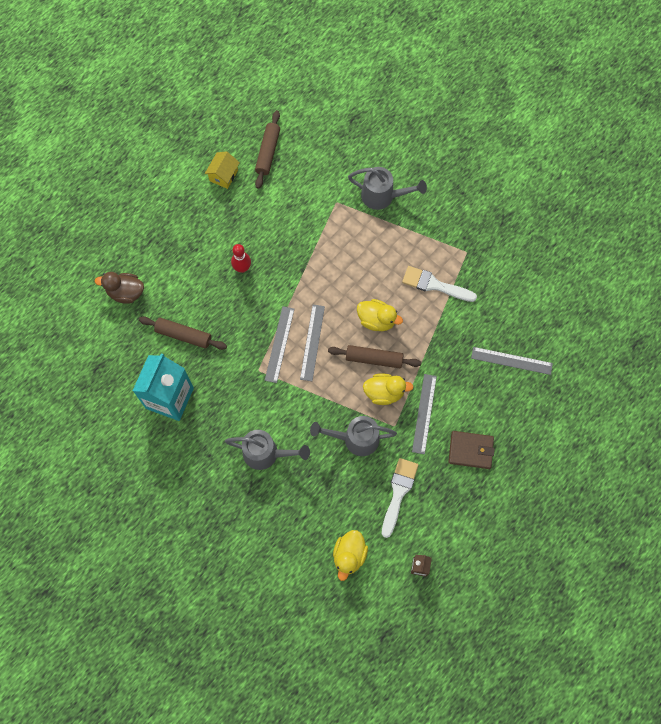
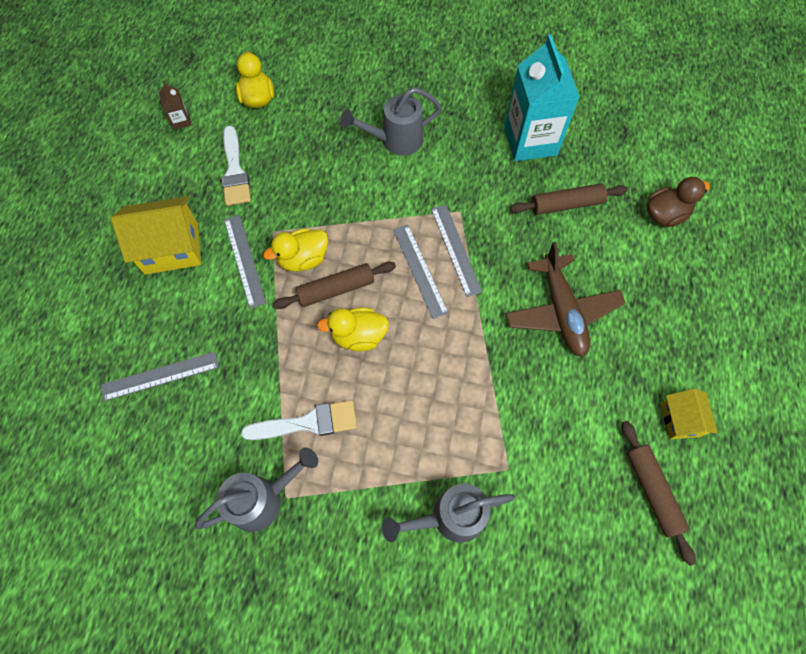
camera: 150 degrees right, 5 degrees down
(242, 268) = (561, 311): red bowling pin -> brown plane
(355, 439) = (309, 198): grey watering can -> grey watering can (263, 499)
(470, 450) = (171, 248): brown wallet -> yellow house

